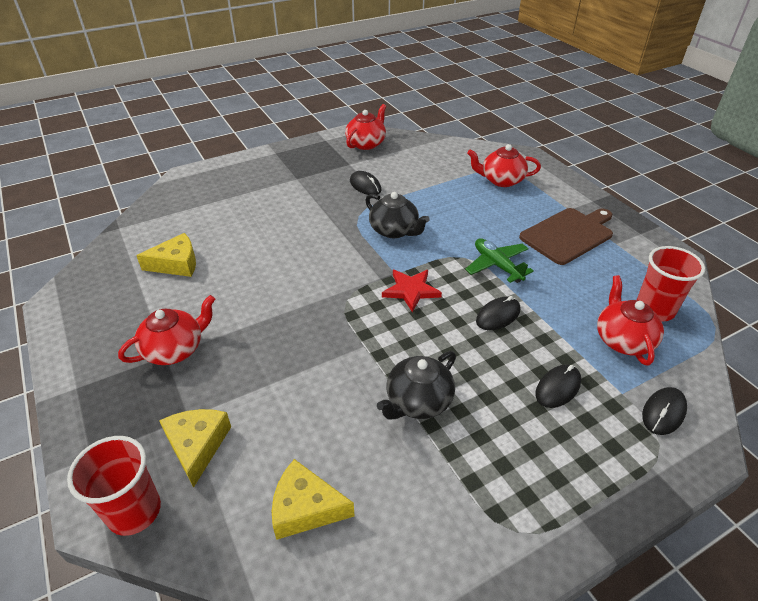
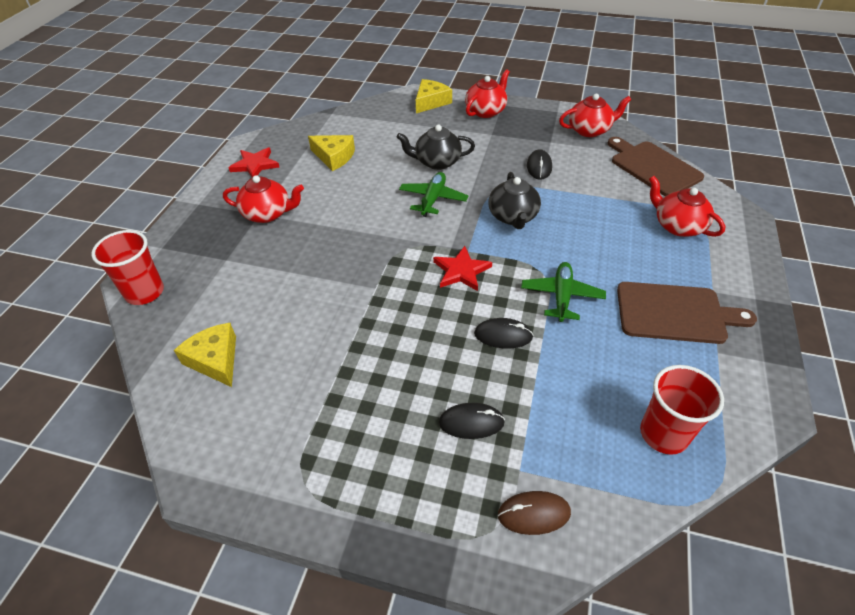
camera: 45 degrees right, 5 degrees up
(95, 314) = (255, 165): none -> red star
(197, 445) = (210, 280): yellow cheese -> yellow cheese (431, 102)
(316, 251) = (433, 199): none -> green plane
(418, 401) = (358, 351): black teapot -> black teapot (436, 162)
(439, 150) = (653, 167): none -> brown cutting board
(622, 340) = (587, 433): red teapot -> red teapot (486, 111)
(663, 412) = (533, 514): black mouse -> brown mouse

